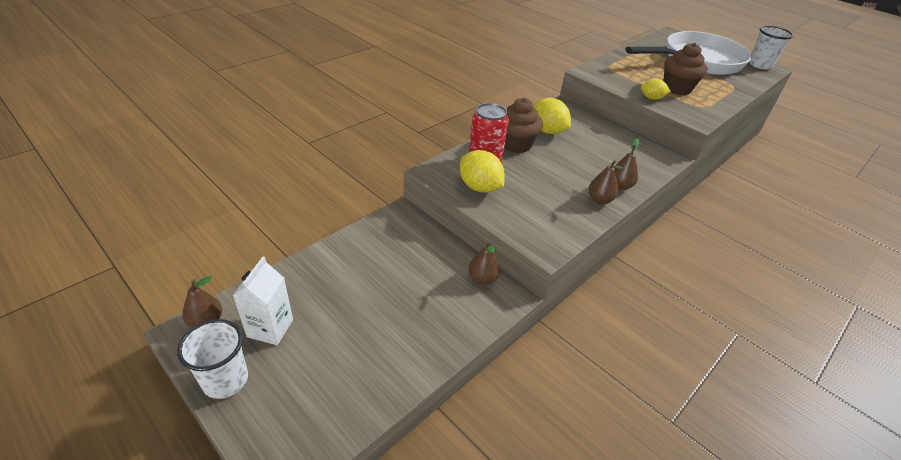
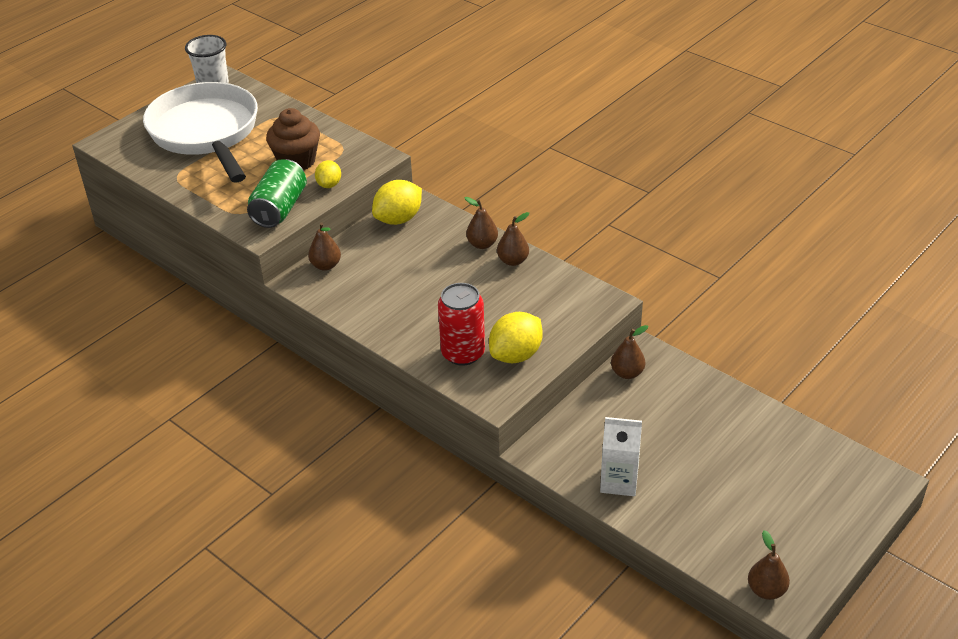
camera: 90 degrees left, 0 degrees up
(225, 380) = (826, 548): white cup -> none
(270, 328) = (754, 531): white carton -> white carton (619, 481)
(516, 144) = (412, 326): brown cupcake -> none
(547, 131) = (371, 297): yellow lemon -> yellow lemon (398, 219)
(581, 116) = (326, 265): none -> brown pear
(617, 80) = (279, 208): none -> green can

